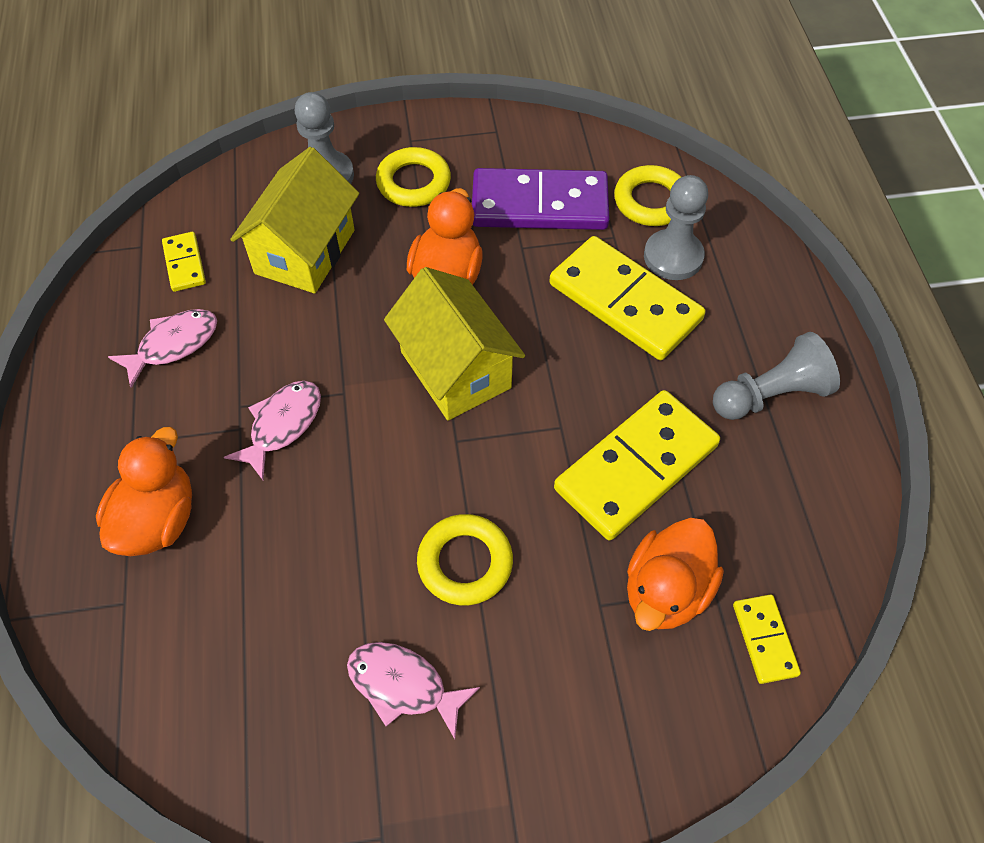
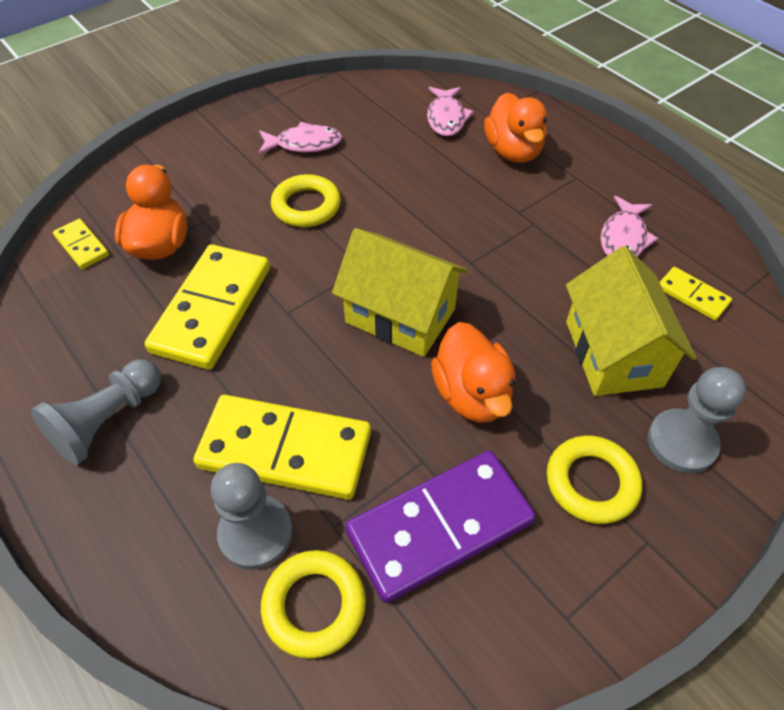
camera: 150 degrees right, 5 degrees down
(282, 425) = (492, 225): pink fish -> pink fish (446, 118)

